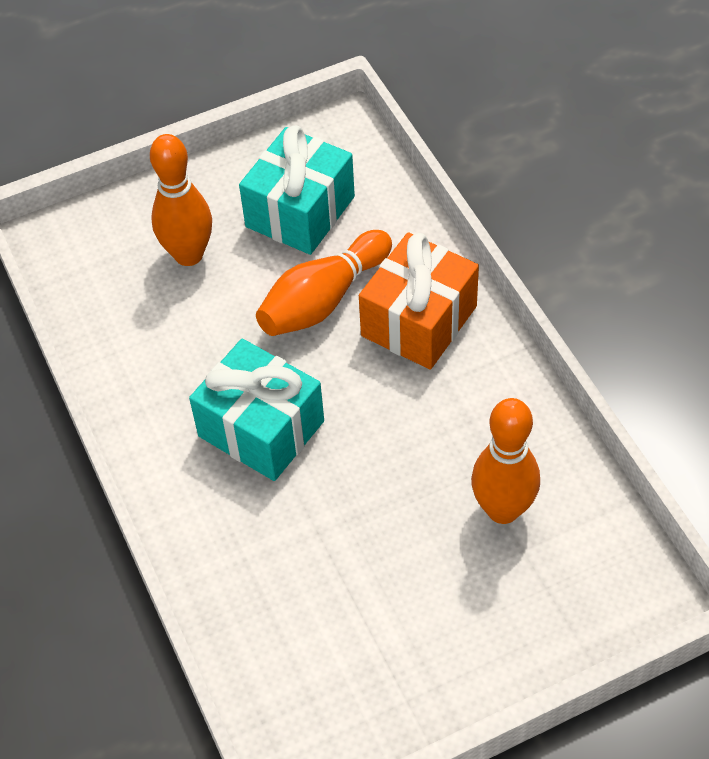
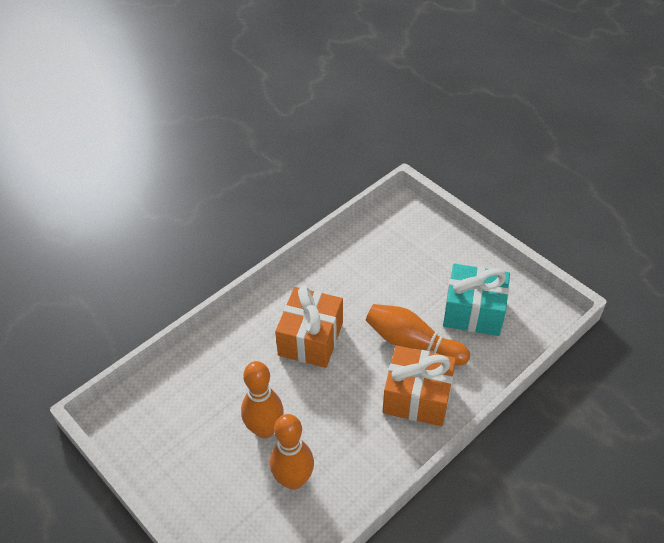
camera: 70 degrees right, 5 degrees down
(188, 255) = (417, 269): orange bowling pin -> orange bowling pin (265, 429)
(261, 428) = (311, 339): turquoise gift -> orange gift

